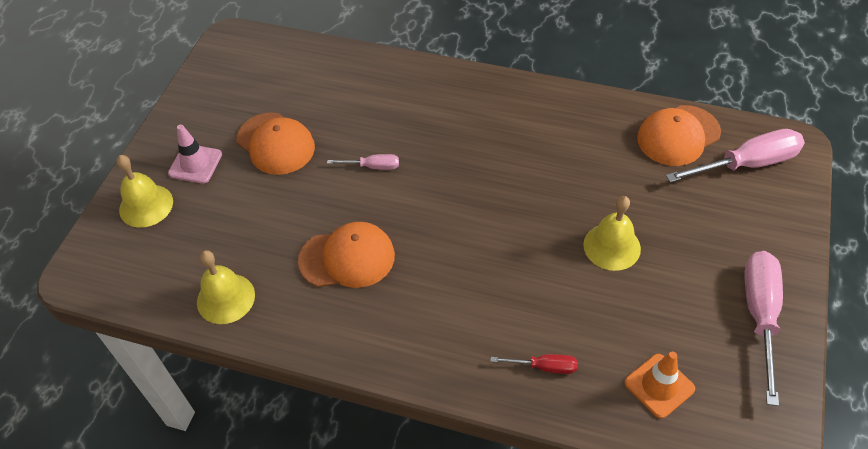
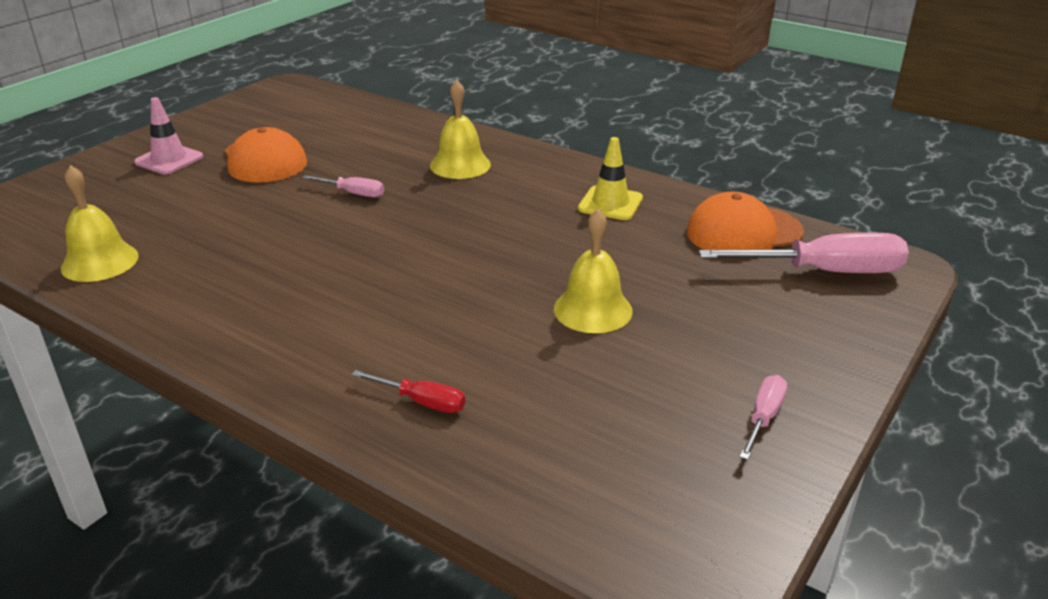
camera: 15 degrees right, 20 degrees down
(146, 205) = (90, 179): yellow bell -> yellow bell (460, 165)
(347, 258) = (262, 257): orange cap -> none
(571, 128) = (610, 203): none -> yellow traffic cone
(659, 386) = (568, 458): orange traffic cone -> none
(759, 315) = (763, 417): pink screwdriver -> pink screwdriver, size x0.50

